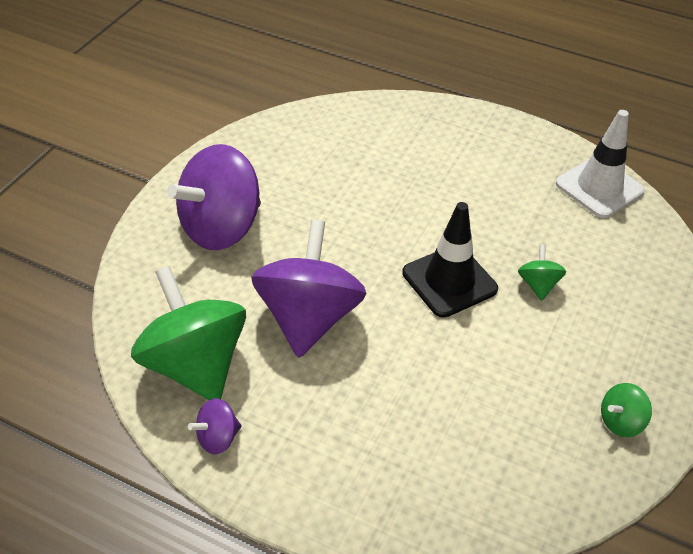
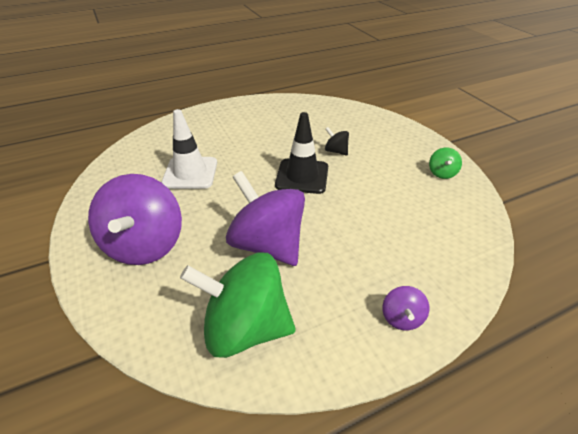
camera: 50 degrees left, 5 degrees down
(217, 438) = (323, 350): purple spinning top -> purple spinning top (401, 318)
(538, 285) = (336, 151): green spinning top -> black spinning top
(599, 187) = (298, 105): white traffic cone -> white traffic cone (190, 173)

